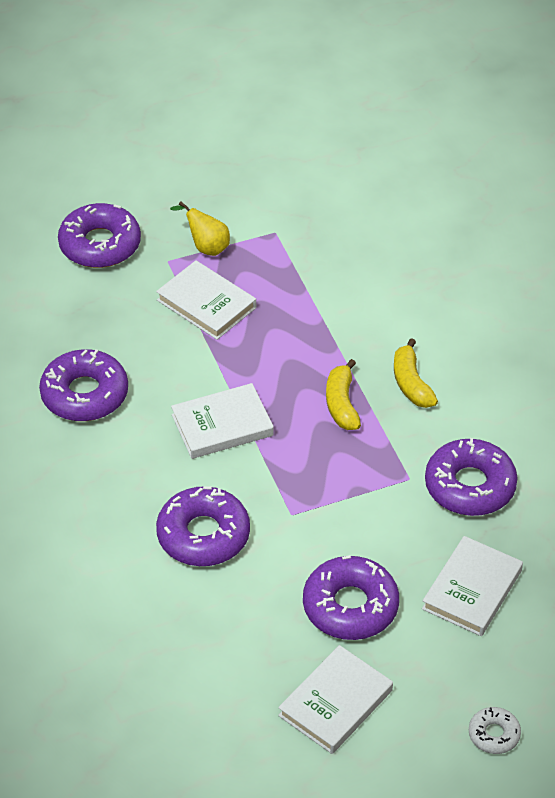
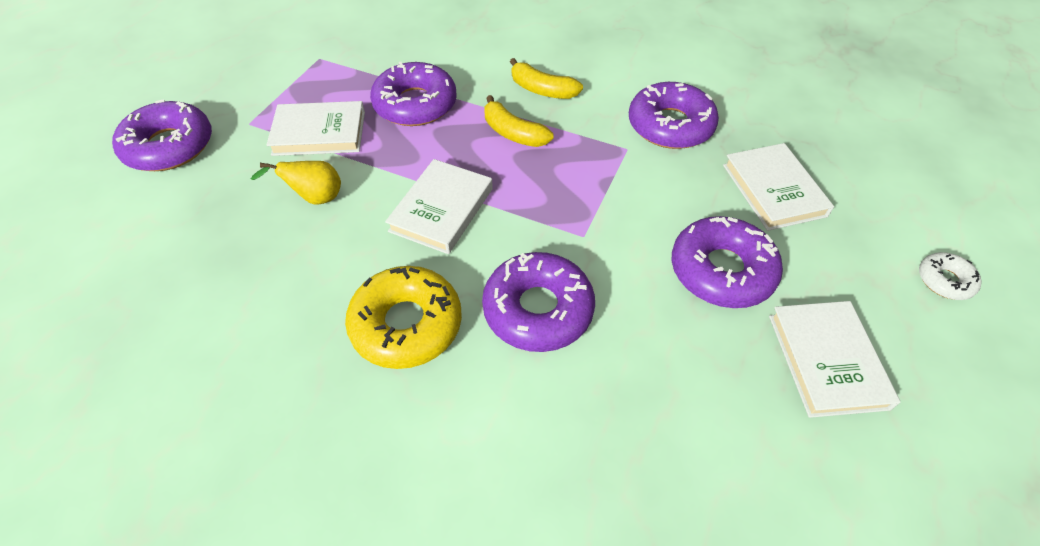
camera: 45 degrees left, 5 degrees up
(84, 394) = (284, 271): purple donut -> purple donut (415, 104)
(118, 482) = (406, 324): none -> yellow donut
(206, 247) = (273, 96): yellow pear -> yellow pear (315, 198)

